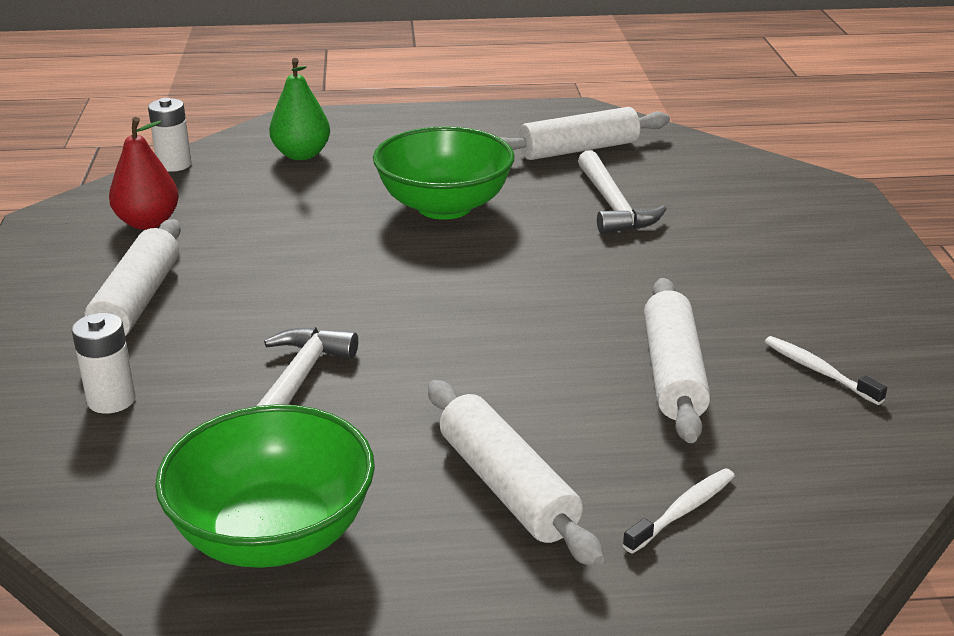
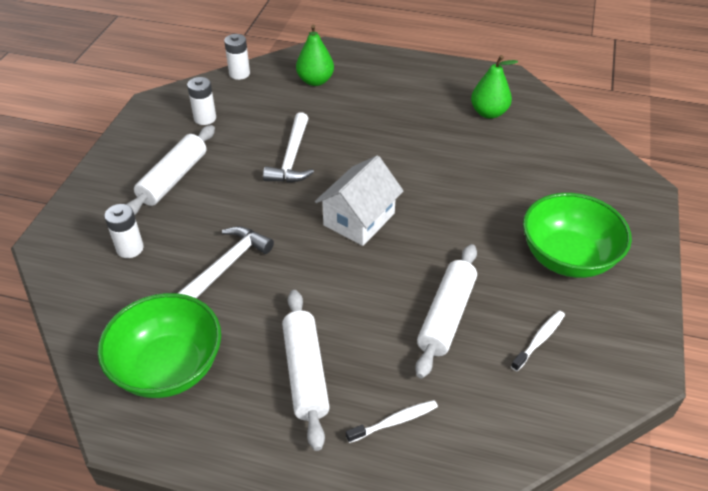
camera: 20 degrees right, 15 degrees up
(148, 223) = (205, 118): red pear -> white battery
(444, 206) = (379, 144): green bowl -> green bowl (567, 258)
(470, 293) = (359, 219): none -> white house
(578, 149) = (489, 113): white rolling pin -> green pear
(613, 205) = (485, 167): white hammer -> white hammer (292, 158)
(818, 371) = (539, 340): white toothbrush -> white toothbrush turned 60 degrees clockwise

